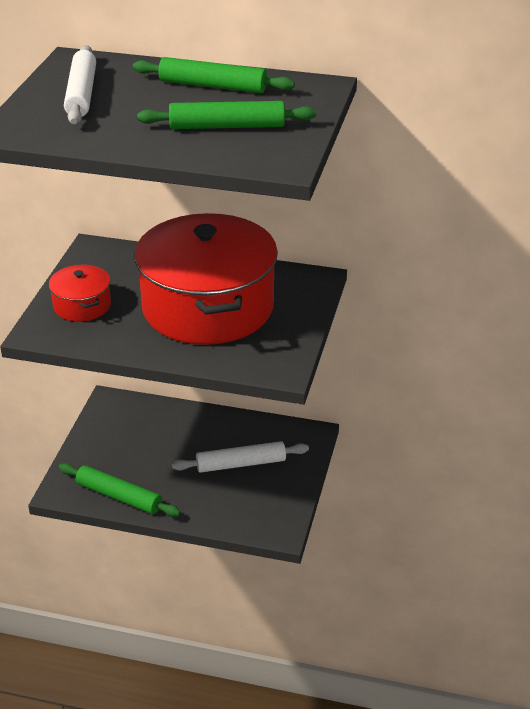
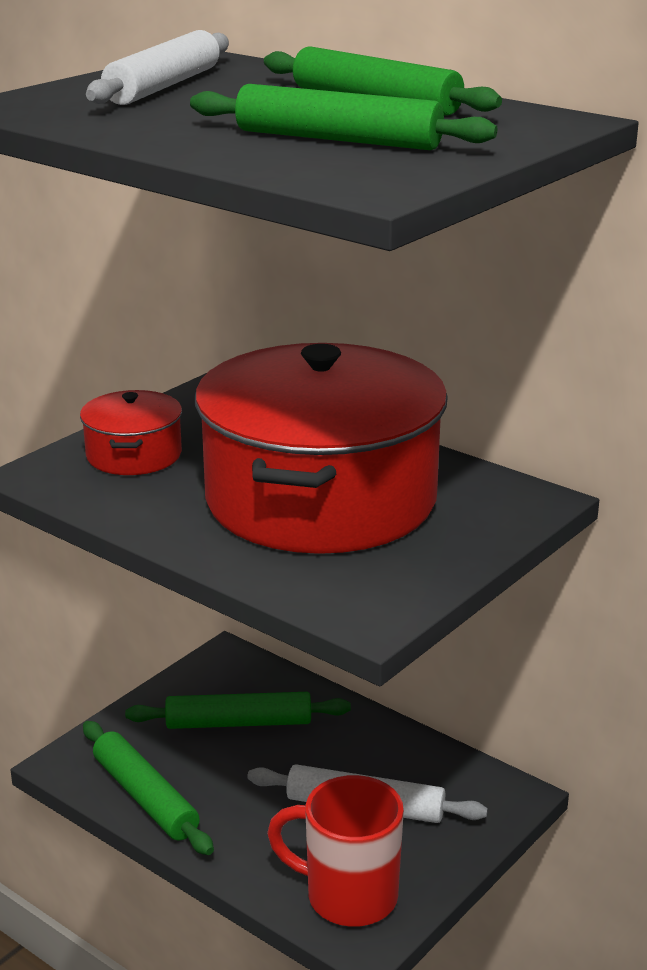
camera: 25 degrees right, 10 degrees down
(142, 438) = (239, 723): none -> green rolling pin
(260, 513) = (347, 896): none -> red mug

